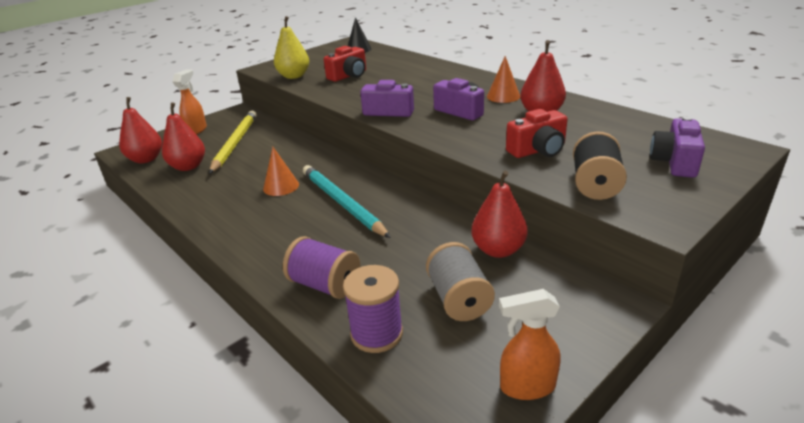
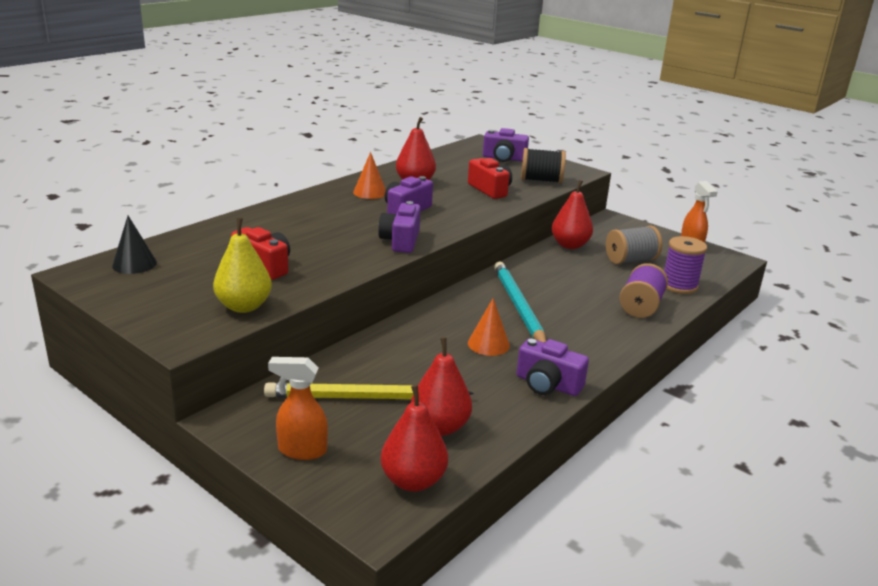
camera: 100 degrees left, 5 degrees down
(209, 209) = (547, 384): none -> purple camera
(342, 203) = (518, 306): turquoise pencil -> turquoise pencil turned 120 degrees clockwise

